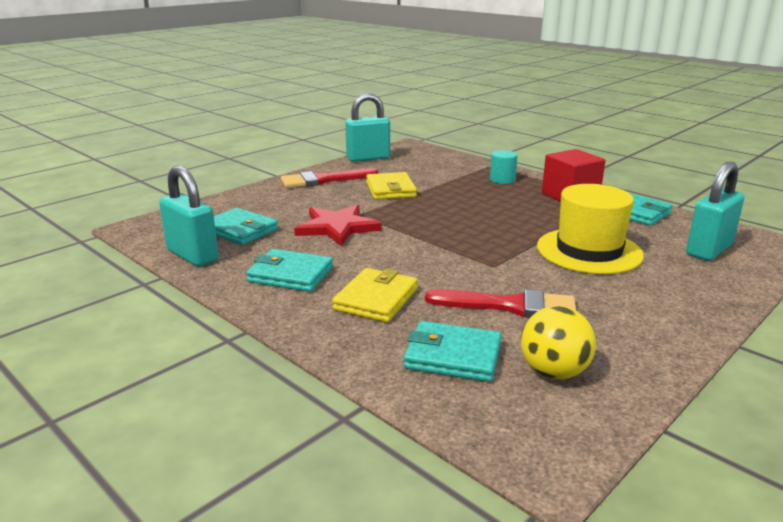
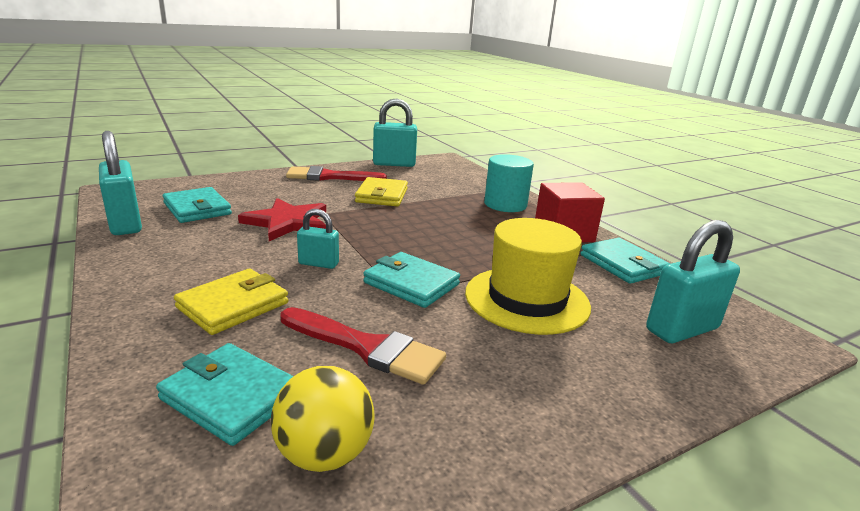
camera: 15 degrees right, 0 degrees up
(290, 275) = (185, 260): turquoise wallet -> turquoise wallet (411, 283)
(405, 256) = (318, 264): none -> turquoise padlock
(502, 180) = (505, 204): turquoise cylinder -> turquoise cylinder, size x1.57

